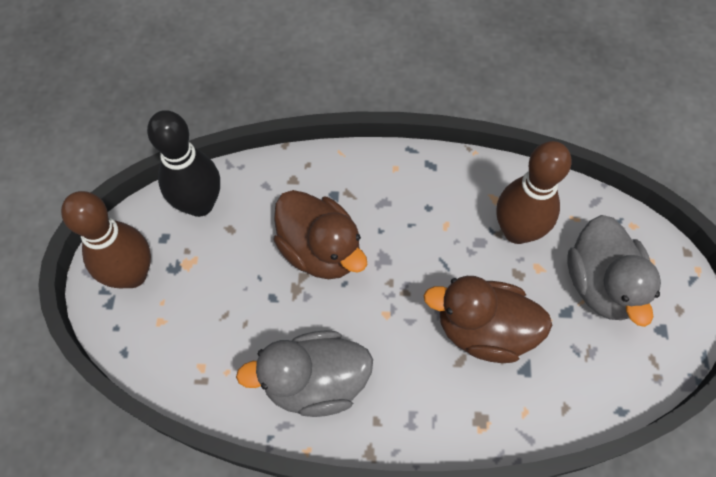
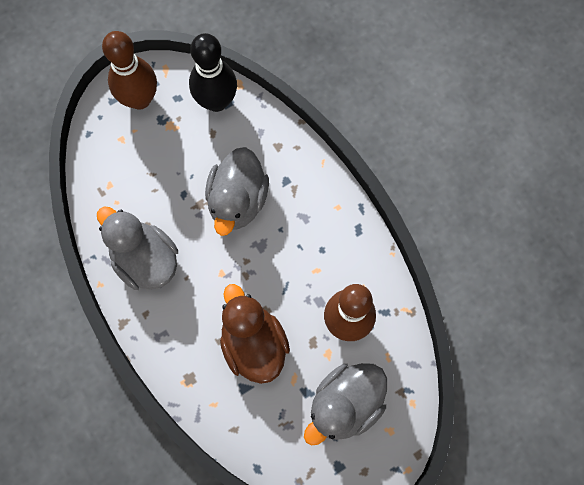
camera: 55 degrees right, 10 degrees up
(320, 250) = (237, 200): brown duck -> grey duck

